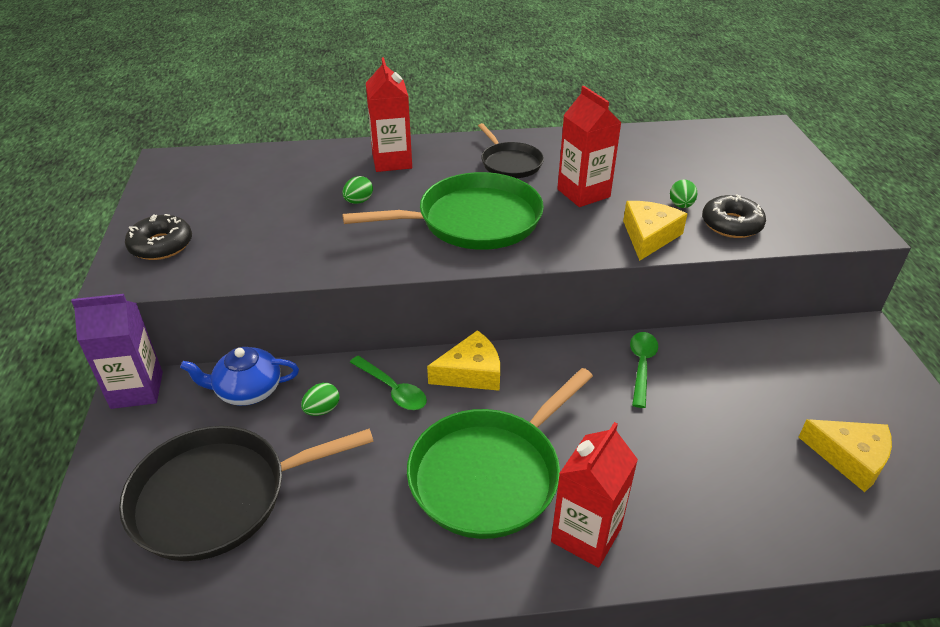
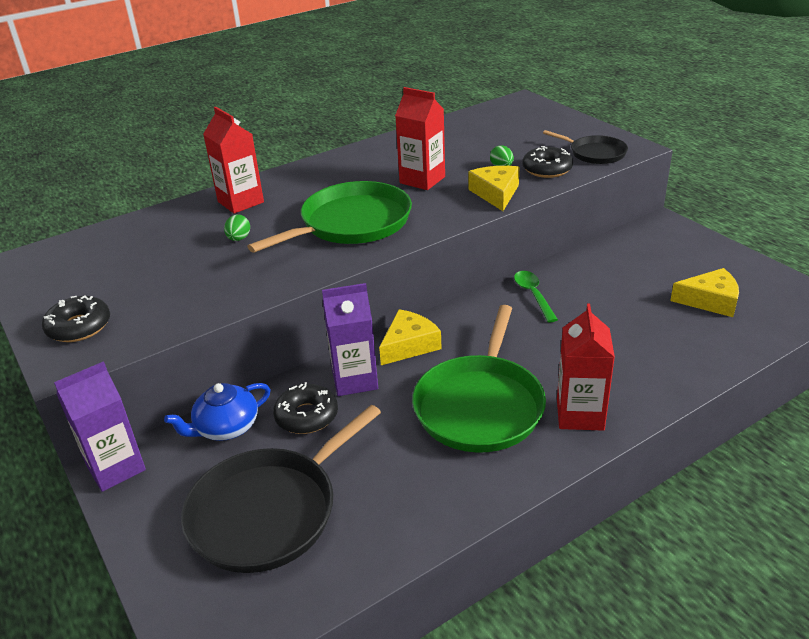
camera: 25 degrees left, 5 degrees down
(322, 410) = (306, 416): green egg -> black donut
(392, 389) = (355, 380): green spoon -> purple carton
(510, 163) = (344, 176): black pan -> black pan (595, 153)

